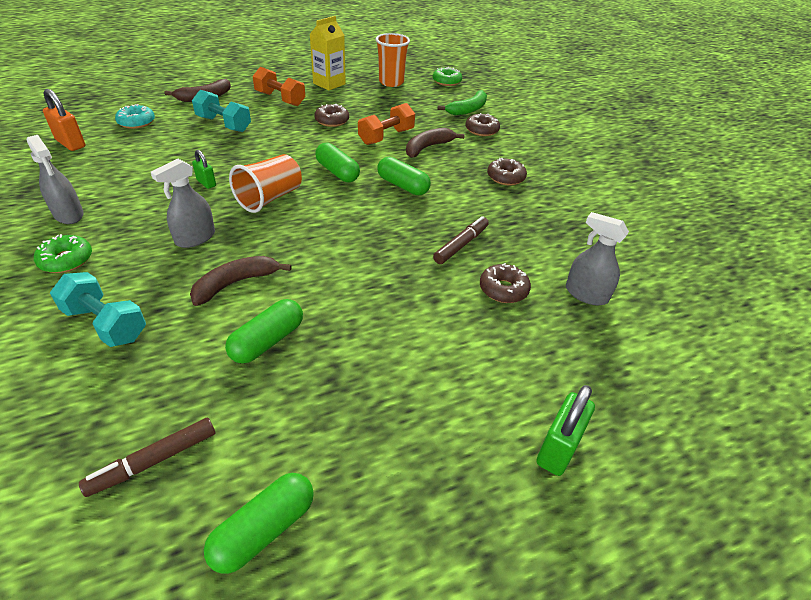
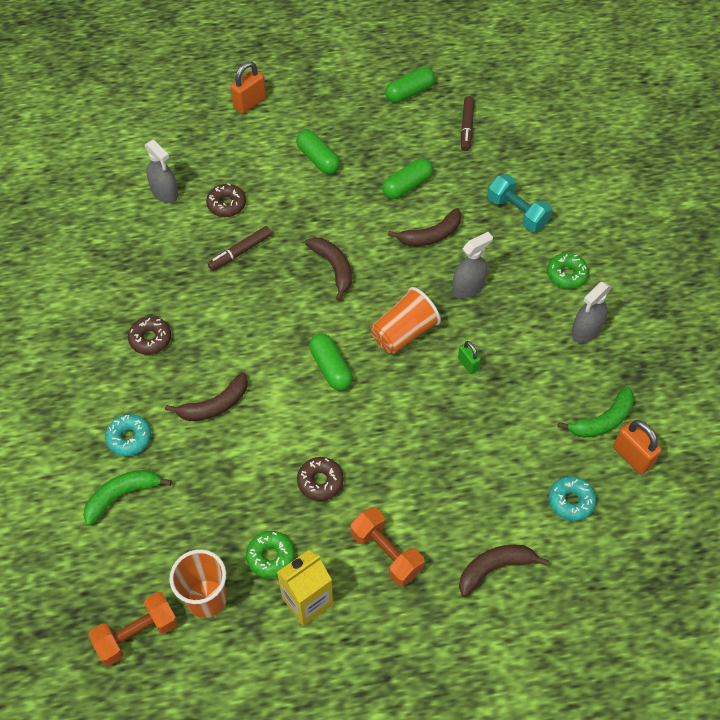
camera: 165 degrees left, 15 degrees up
(69, 214) = (586, 330): grey spray bottle -> grey spray bottle turned 105 degrees counterclockwise
(86, 160) = (602, 420): none -> green banana
(154, 461) = (466, 127): brown marker -> brown marker turned 120 degrees clockwise
(224, 124) = (460, 486): turquoise dumbbell -> none
(352, 241) = (333, 268): none -> brown banana
(386, 137) = (258, 434): orange dumbbell -> orange dumbbell (137, 634)
(402, 186) = (267, 337): green capsule -> green capsule (318, 159)
(446, 81) = (114, 594): green donut -> green donut (271, 556)
(481, 130) = (129, 438): brown donut -> turquoise donut
(558, 449) = (250, 103): green padlock -> orange padlock

